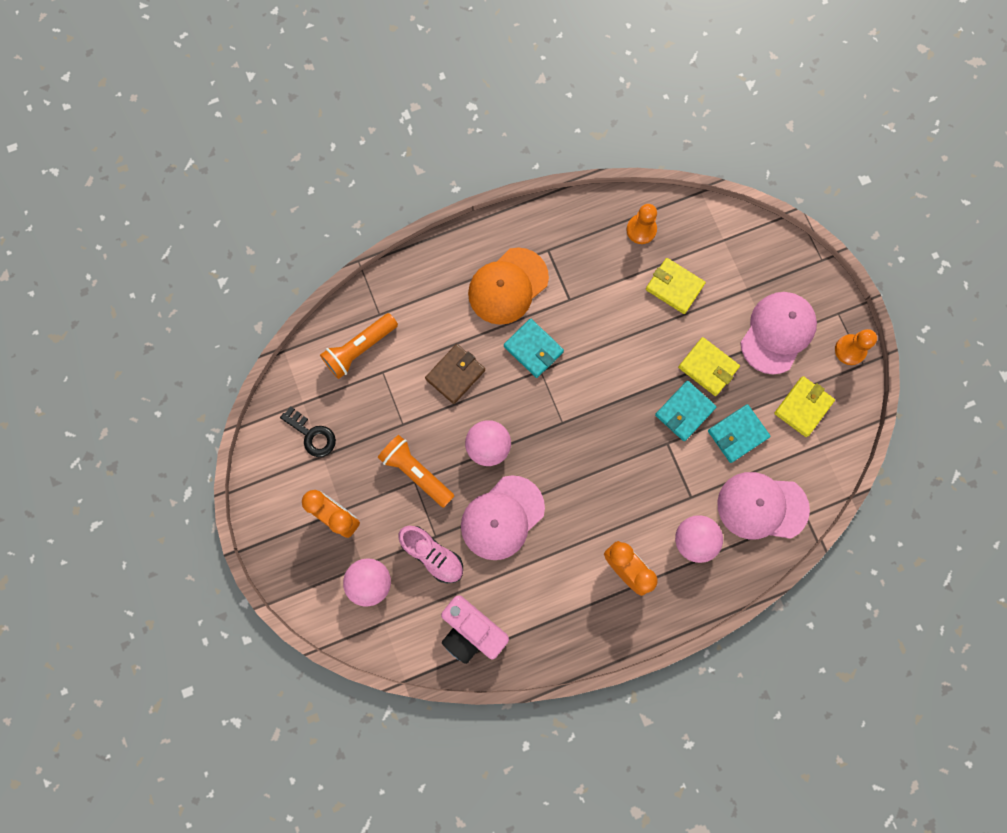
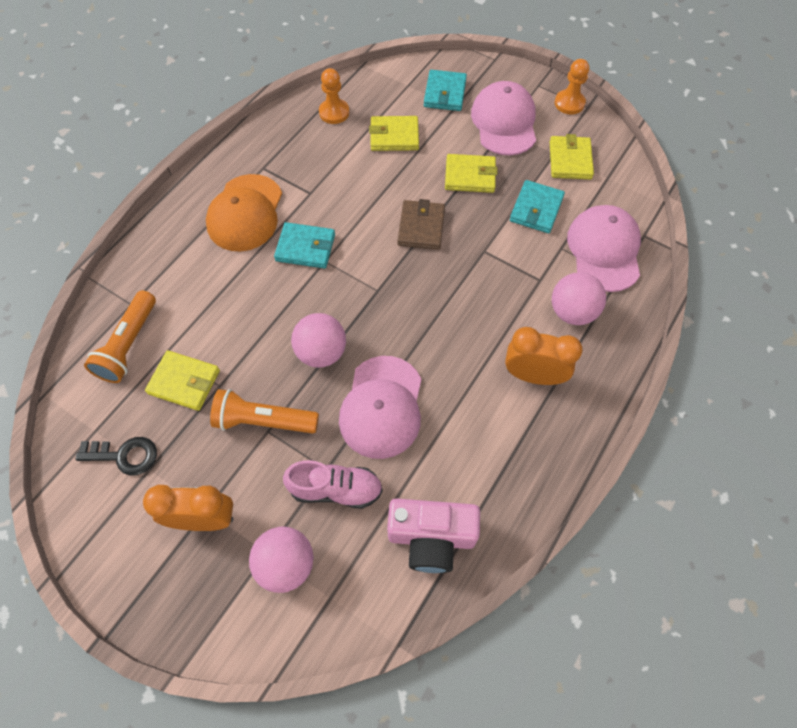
camera: 35 degrees left, 15 degrees down
(381, 405) = (184, 382): none -> yellow wallet
(455, 374) = (244, 310): brown wallet -> brown wallet (421, 227)
(684, 411) = (478, 218): turquoise wallet -> turquoise wallet (444, 93)
(762, 506) = (604, 250): pink cap -> pink cap turned 120 degrees clockwise

